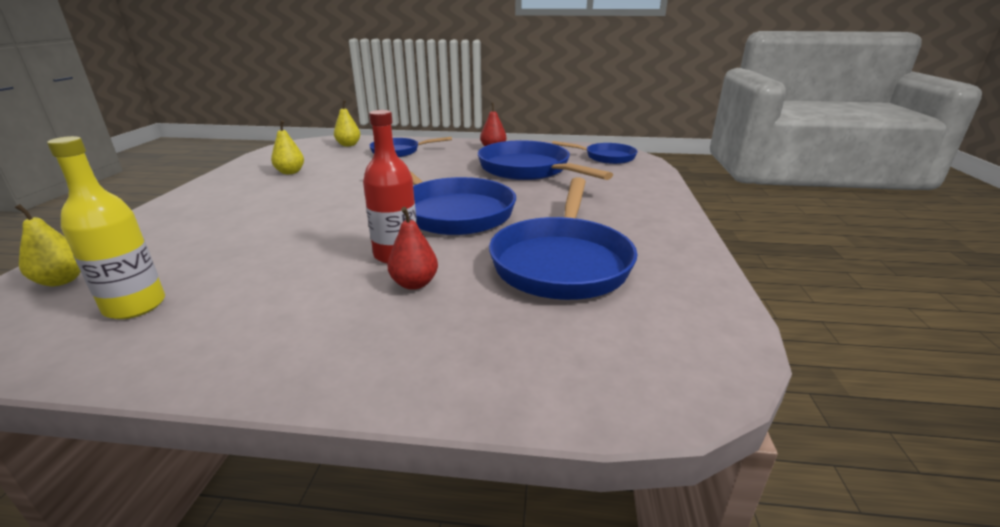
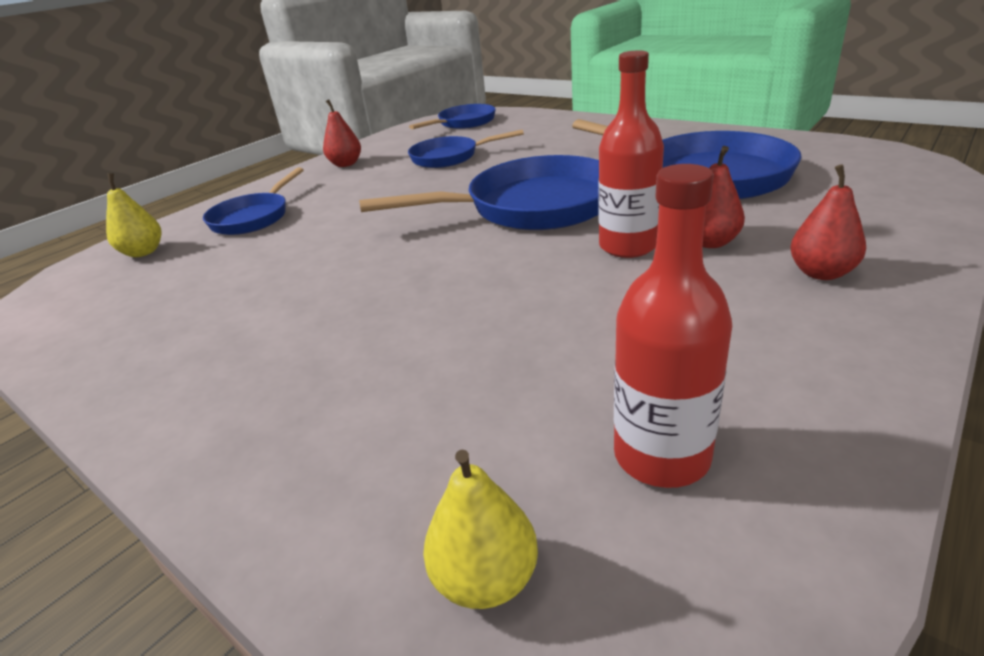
camera: 55 degrees left, 5 degrees up
(135, 306) = (661, 456): yellow bottle -> red bottle
(290, 172) = (202, 309): yellow pear -> none
(371, 337) = (821, 273): none -> red pear
(528, 170) = (449, 157): blue pan -> blue pan, size x0.58

